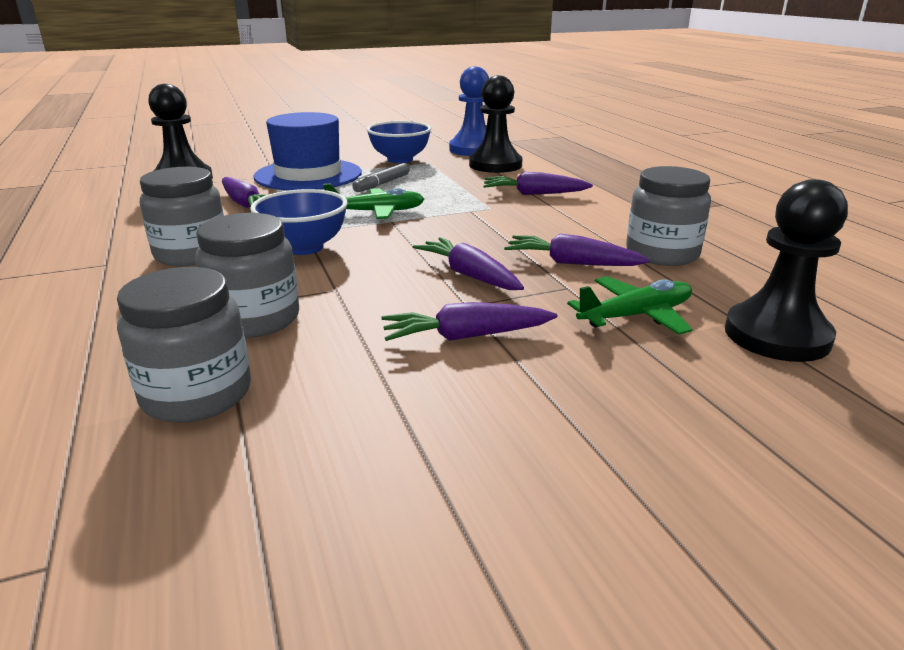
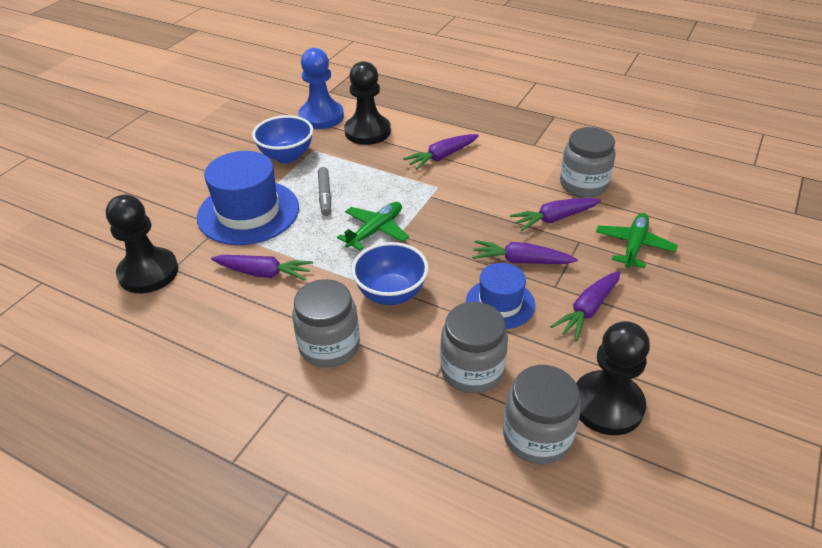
camera: 40 degrees left, 15 degrees up
(383, 292) = (500, 303): none -> blue hat
(776, 335) = (698, 225): black pawn -> black pawn (607, 405)

